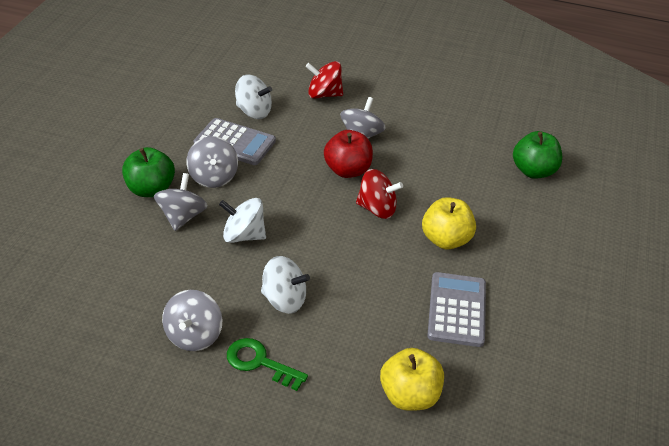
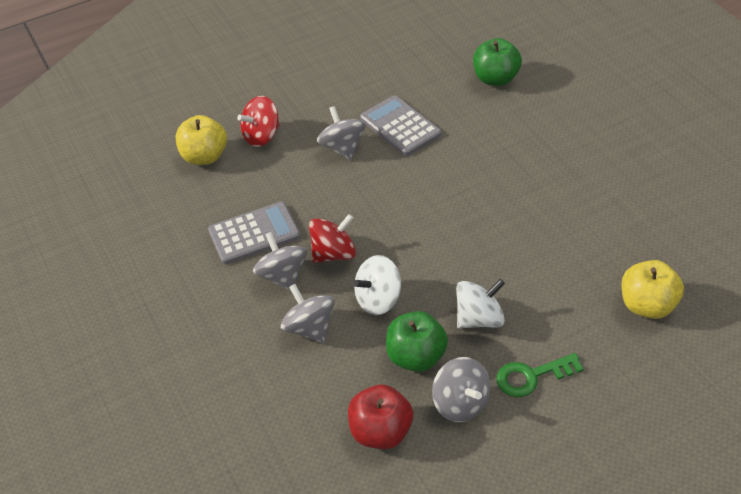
camera: 40 degrees left, 5 degrees up
(150, 189) = (249, 329): green apple -> green apple (416, 357)
(213, 177) = (283, 276): grey spinning top -> grey spinning top turned 150 degrees counterclockwise
(253, 111) = (228, 195): white spinning top -> none
(347, 170) = (374, 183): red apple -> red apple (381, 432)
(377, 209) = (438, 195): red spinning top -> red spinning top (334, 253)
(445, 240) = (514, 178): yellow apple -> yellow apple (205, 156)
(456, 310) = (591, 221): grey calculator -> grey calculator (400, 126)

